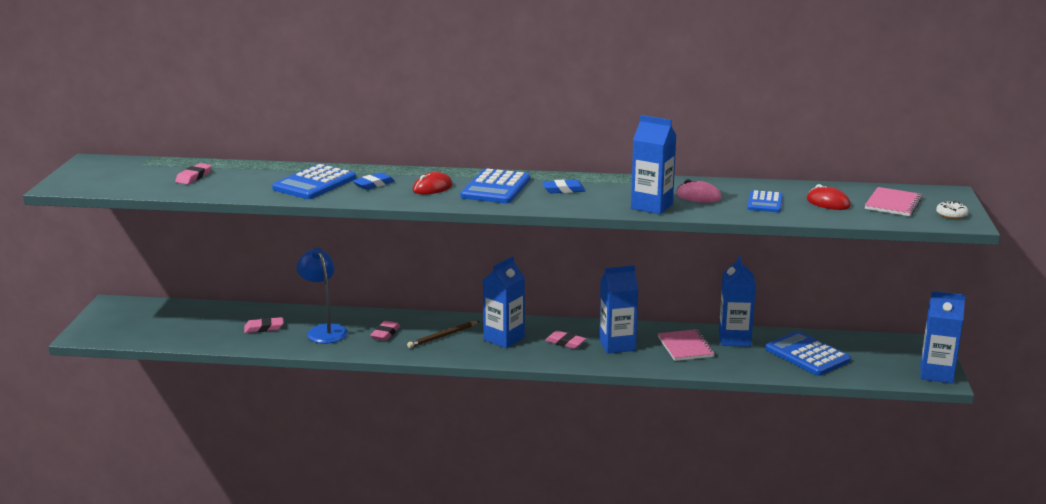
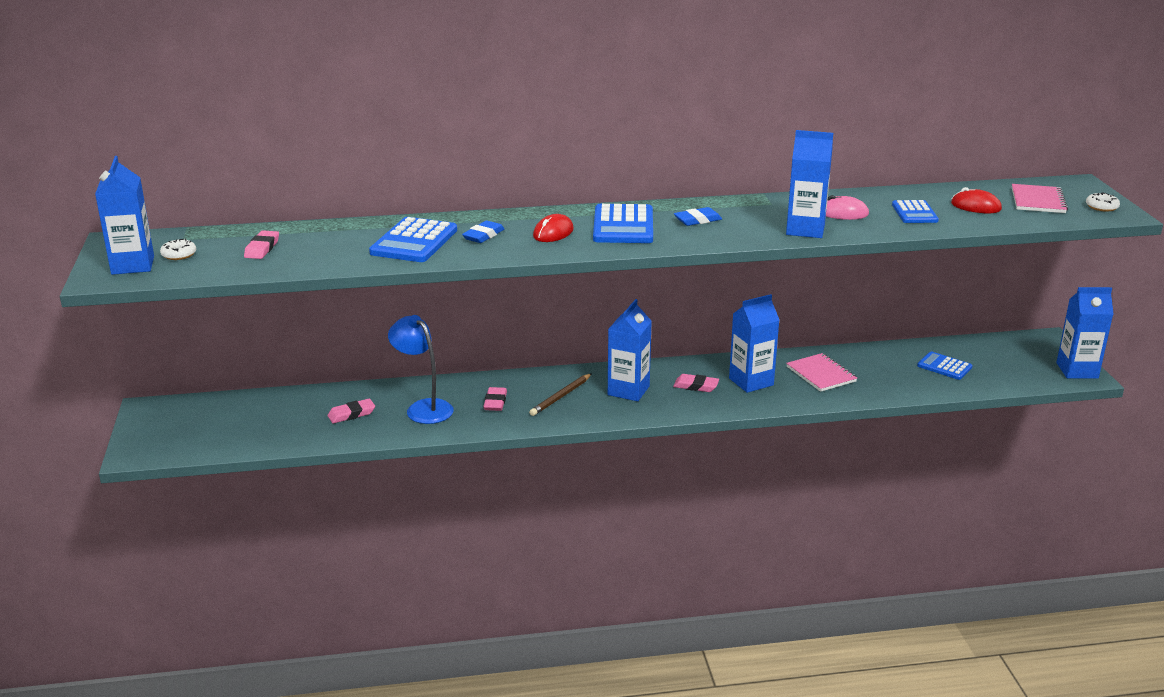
camera: 15 degrees left, 5 degrees up
(129, 175) = (179, 254): none -> white donut
(734, 339) = (863, 359): blue carton -> blue carton (133, 265)
(807, 355) = (944, 366): blue calculator -> blue calculator, size x0.61

